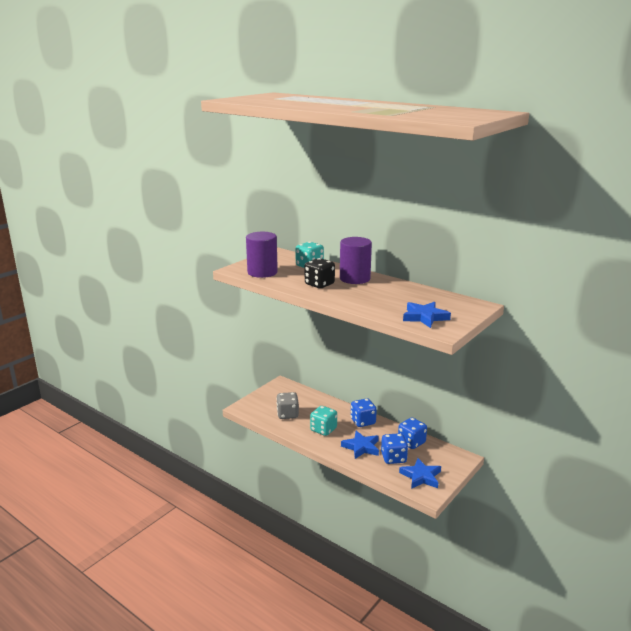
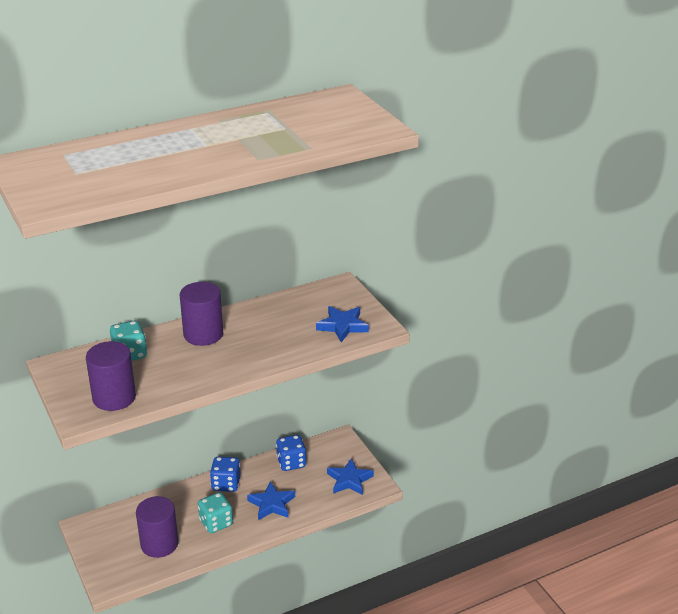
camera: 65 degrees left, 10 degrees up
(287, 414) = (159, 544): grey dice -> purple cylinder
(319, 284) = (197, 364): black dice -> none
(393, 458) = (307, 487): blue dice -> none

